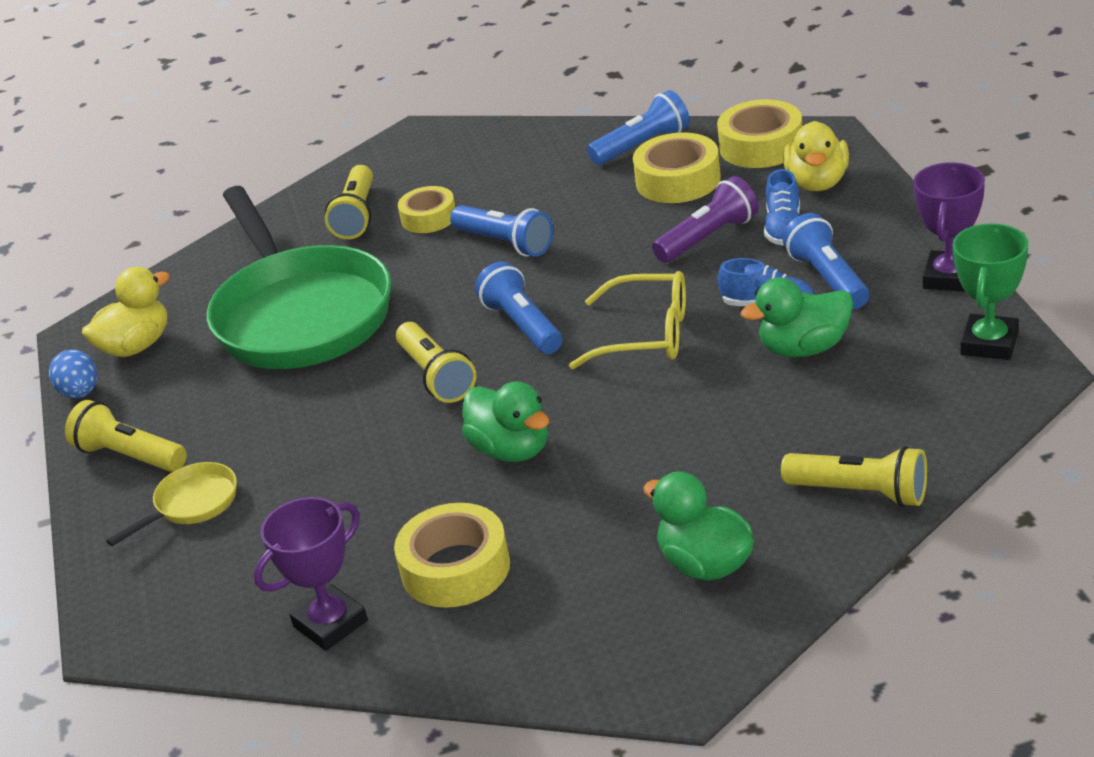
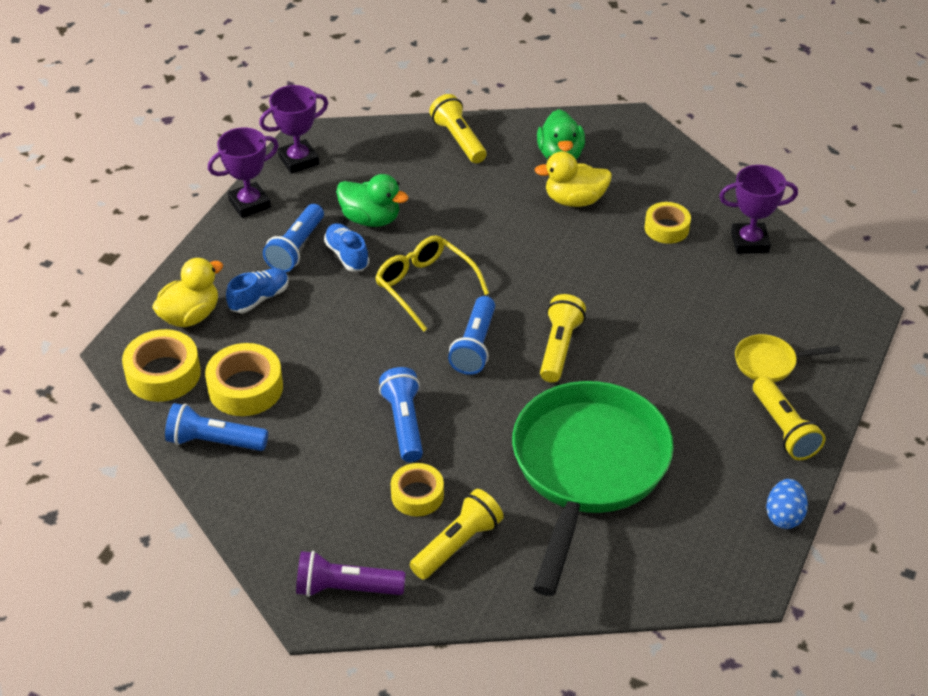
camera: 145 degrees left, 10 degrees up
(136, 346) = (717, 533): yellow duck -> yellow duck (574, 200)
(455, 568) = (666, 228): yellow tape -> yellow tape, size x0.66
(511, 450) = (573, 270): green duck -> none
(708, 237) = (301, 326): purple flashlight -> purple flashlight (346, 588)
(989, 343) = (298, 160): green trophy -> purple trophy

